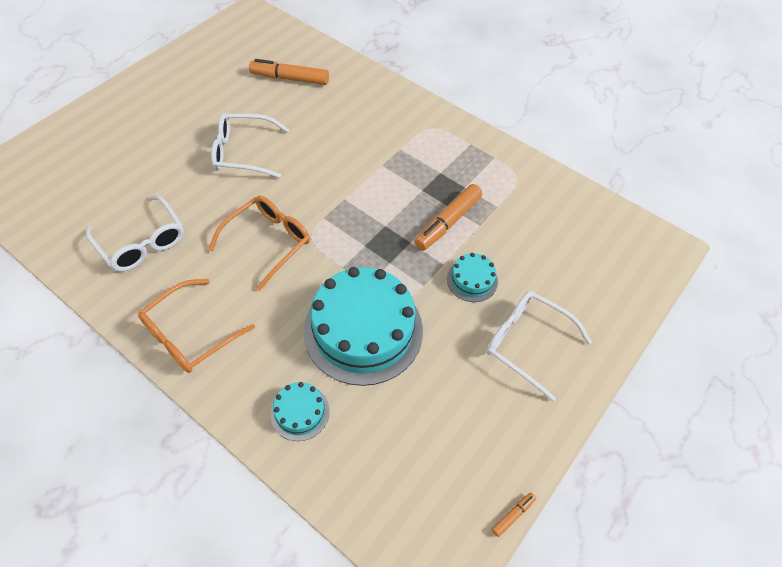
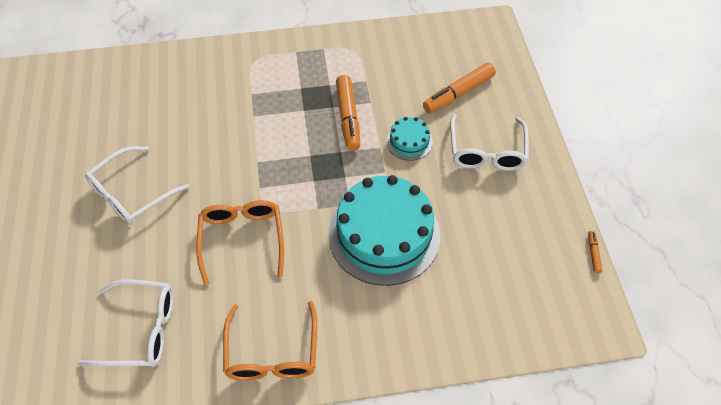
camera: 45 degrees left, 0 degrees up
(290, 78) = (91, 108): orange marker -> orange marker (458, 93)
(300, 412) = (412, 323): turquoise cake -> none
(527, 344) = (486, 151): white glasses -> white glasses turned 75 degrees counterclockwise

